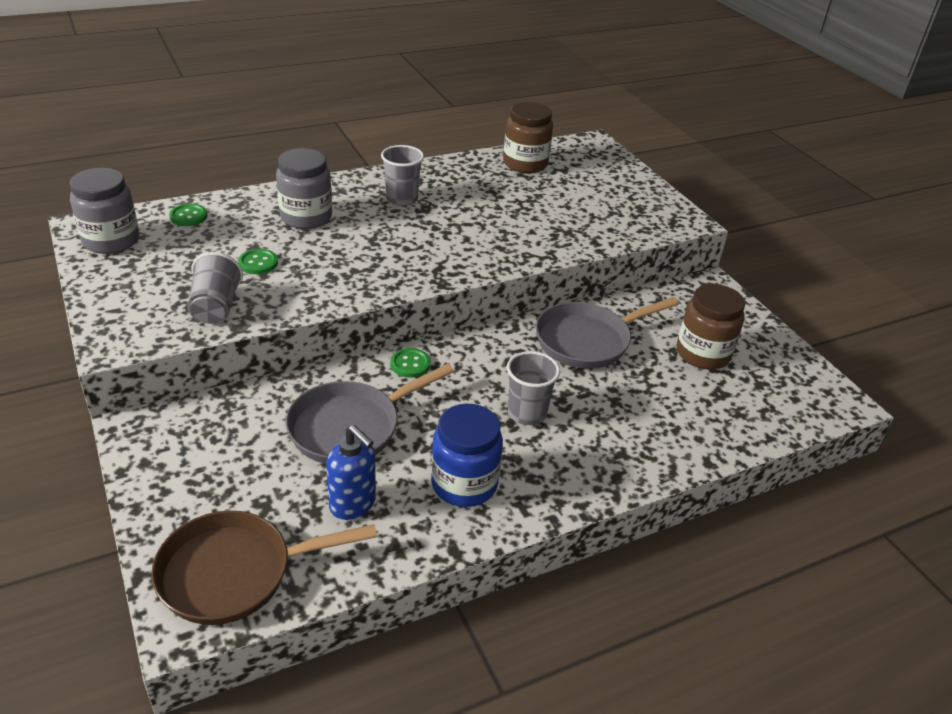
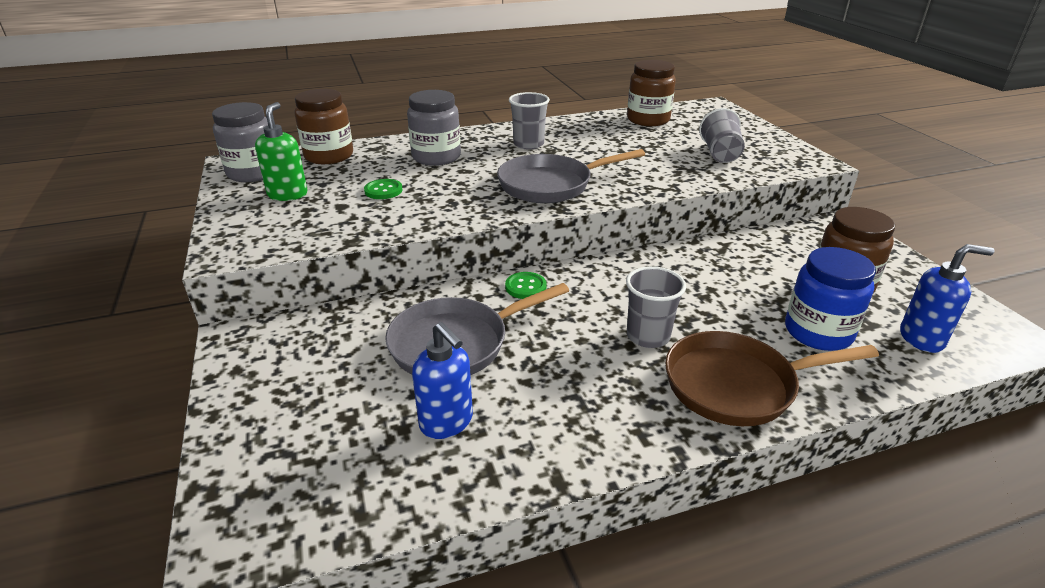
camera: 10 degrees right, 5 degrees down
(157, 269) = (288, 194): none -> green soap dispenser
(188, 216) = (329, 156): green button -> brown jar
(215, 307) = (333, 224): grey cup -> grey cup (720, 154)
(234, 573) = (299, 492): brown pan -> brown pan (737, 385)
(464, 484) = (574, 406): blue jar -> blue jar (818, 332)
(587, 340) = (713, 270): grey pan -> grey pan (551, 185)
(763, 407) = (922, 339): none -> blue soap dispenser

